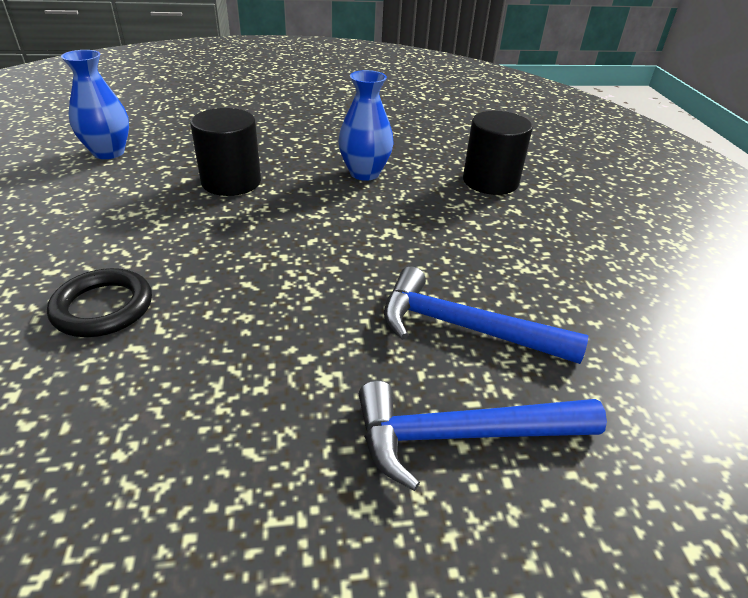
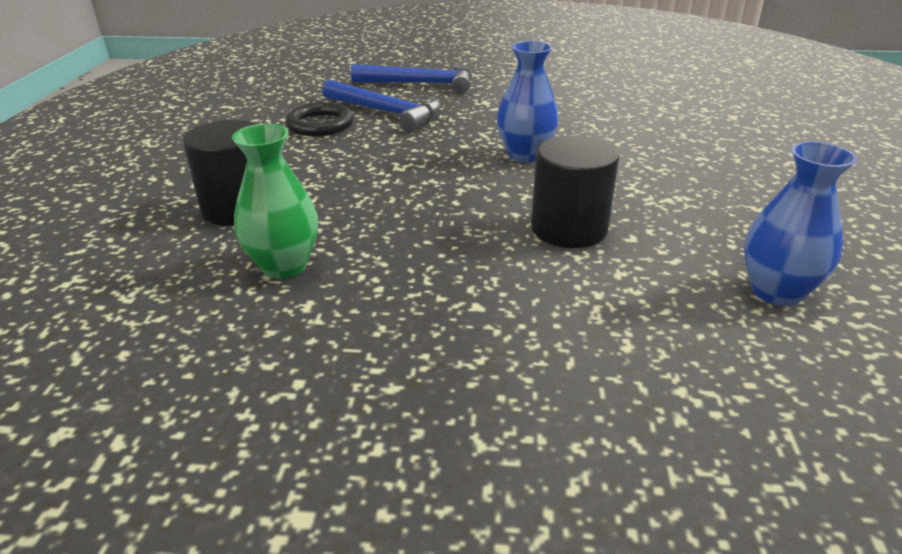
camera: 165 degrees left, 5 degrees down
(103, 307) = (639, 135): black ring -> black ring (320, 124)
(364, 173) = (391, 230): blue vase -> blue vase (525, 155)
(417, 149) = (284, 266): none -> green vase

